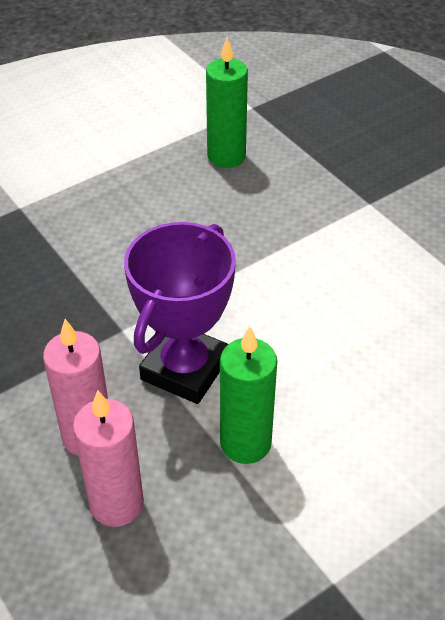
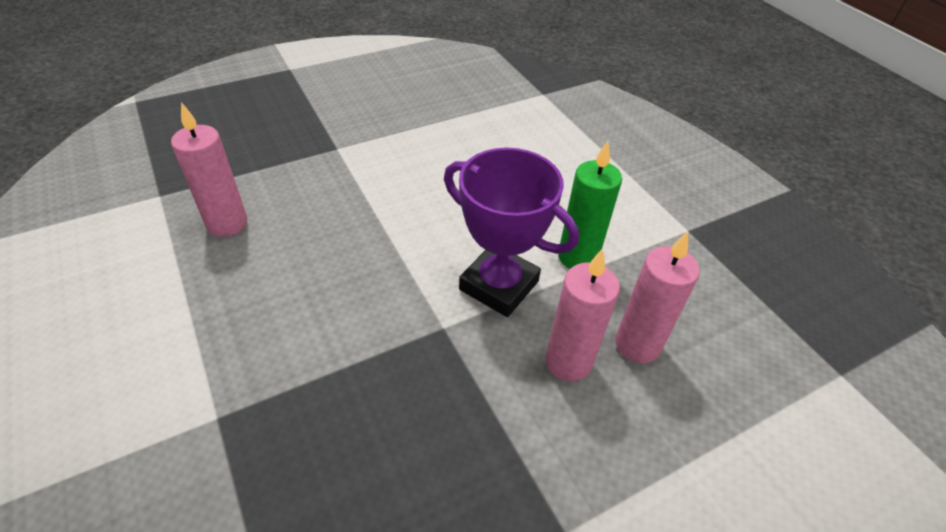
camera: 85 degrees left, 0 degrees up
(226, 156) = (227, 223): green candle -> pink candle

